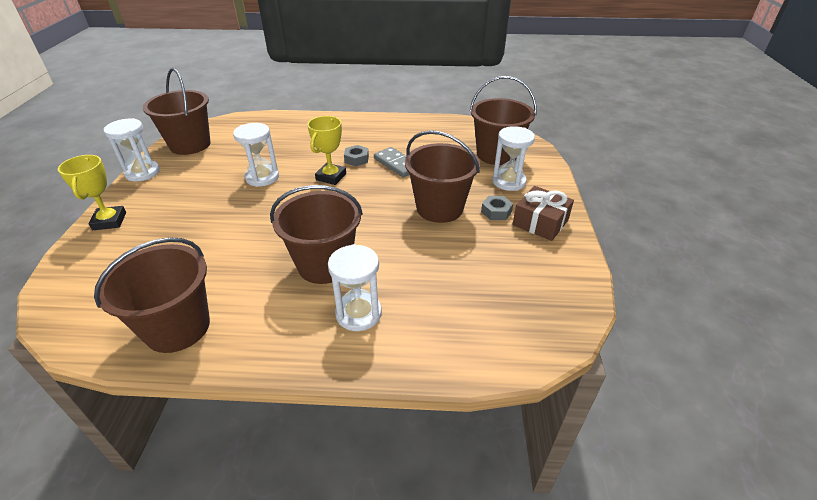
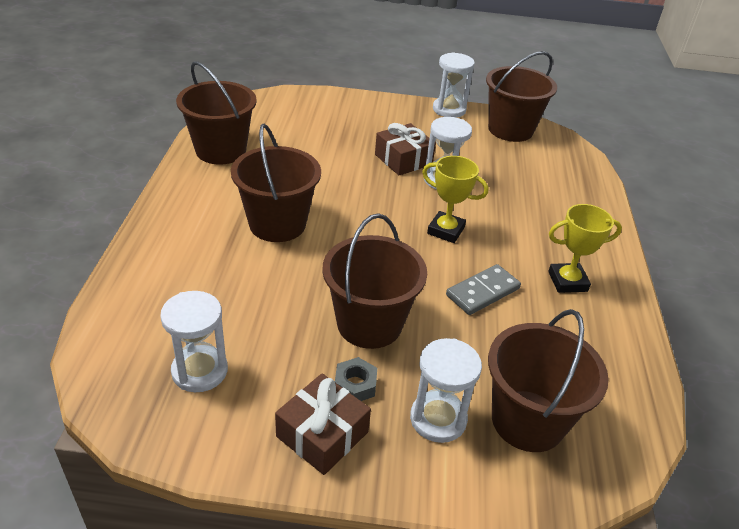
camera: 90 degrees right, 0 degrees up
(109, 221) = (367, 104): yellow trophy -> yellow trophy (567, 281)
(226, 197) = (403, 159): none -> brown gift
(356, 159) = (492, 254): grey nut -> none
(358, 313) = (200, 244): white hourglass -> white hourglass (200, 371)

